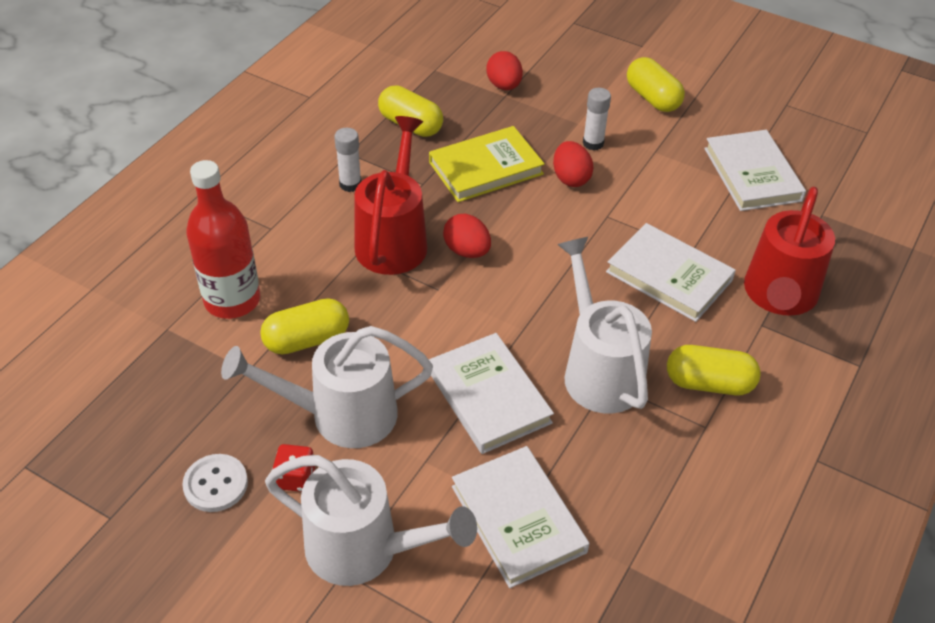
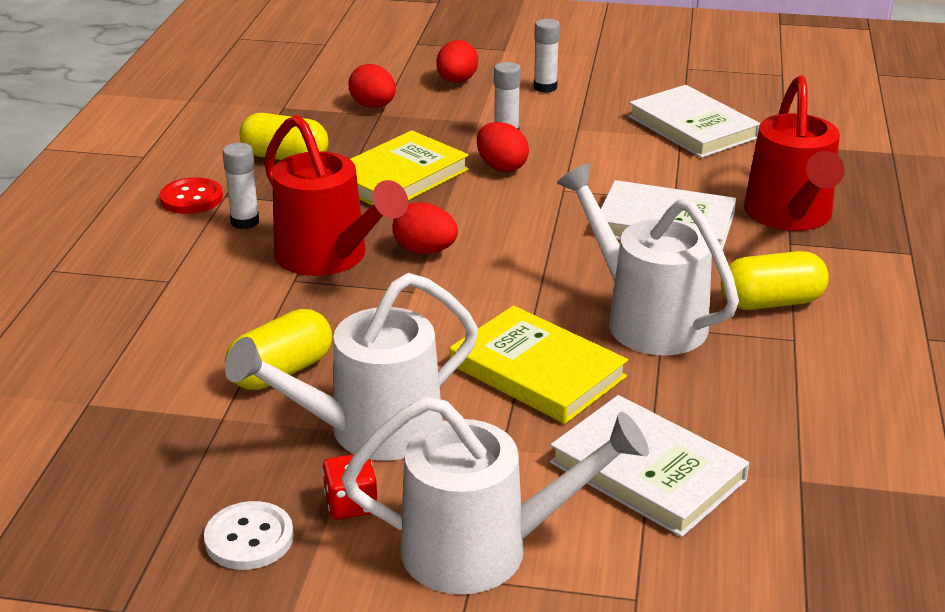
camera: 20 degrees left, 15 degrees down
(232, 300) = (160, 357): red bottle -> none
(323, 150) = (191, 198): none -> red button
(394, 238) = (330, 258): red watering can -> red watering can turned 150 degrees clockwise
(488, 396) = (537, 371): white book -> yellow book
(584, 74) = (457, 81): none -> red egg
(652, 98) = (545, 87): yellow capsule -> white glue stick

